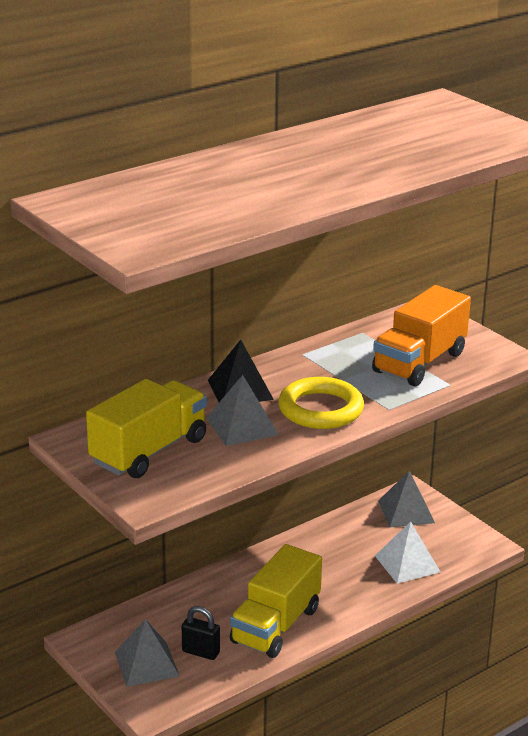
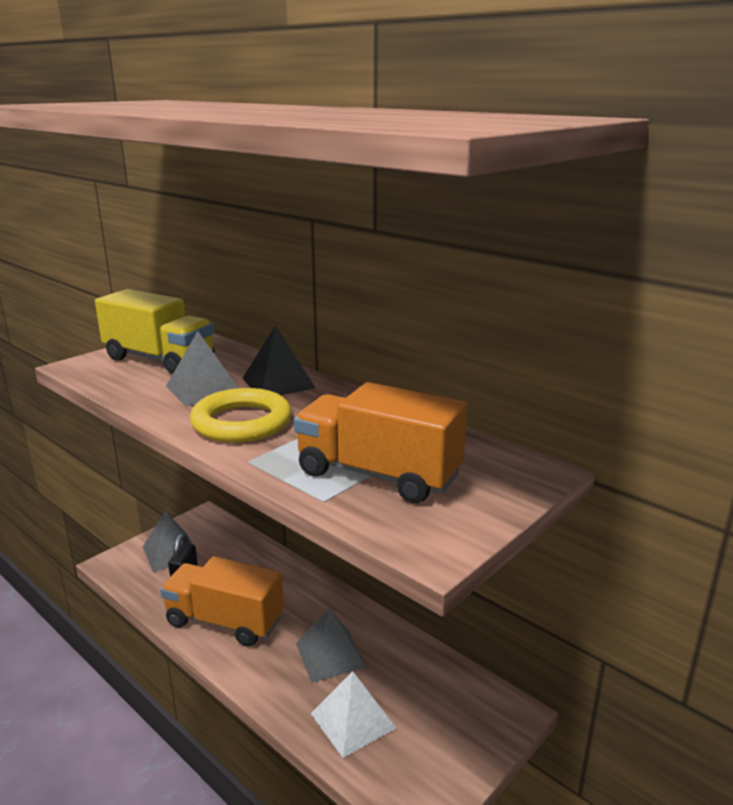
camera: 80 degrees right, 5 degrees down
(276, 625) = (225, 621): yellow truck -> orange truck
(406, 511) = (466, 710): grey pyramid -> grey pyramid (330, 655)

